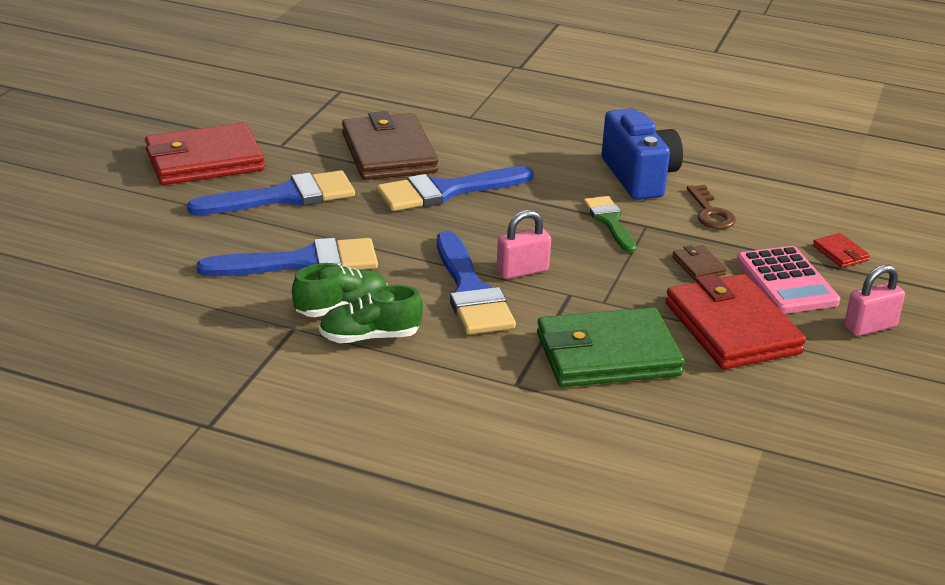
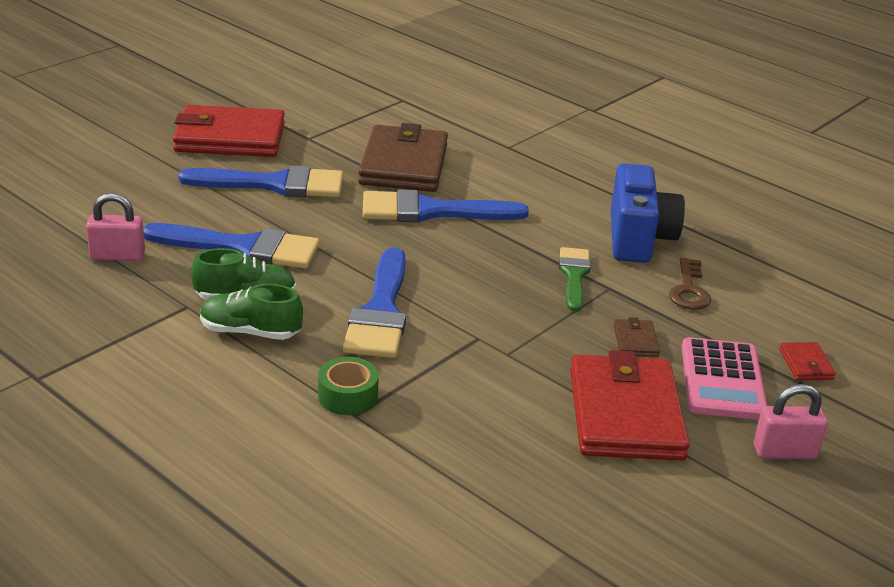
camera: 20 degrees right, 0 degrees up
(498, 371) = (348, 396): none -> green tape
(522, 271) = (447, 304): pink padlock -> pink padlock (117, 256)
(607, 354) = (471, 408): green wallet -> none

